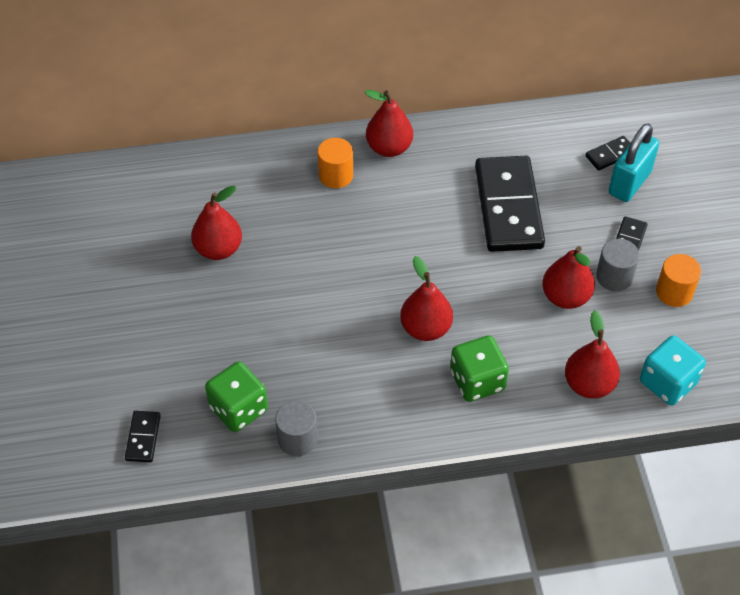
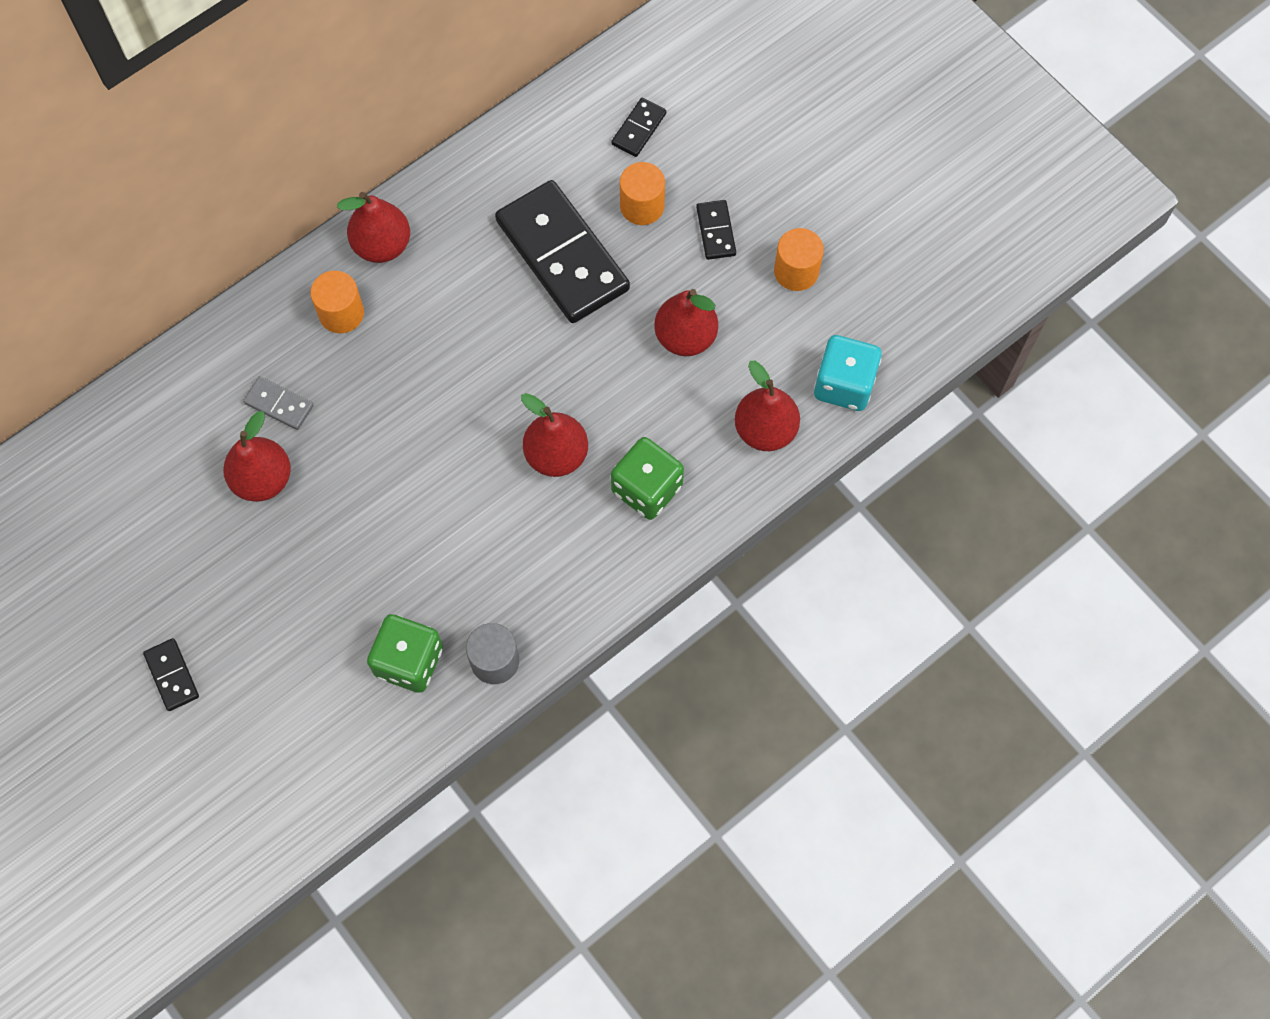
camera: 30 degrees left, 15 degrees up
(143, 438) = (324, 753): black domino -> black domino (172, 675)
(259, 210) = (279, 404): none -> grey domino
(584, 202) = (642, 206): none -> orange cylinder
(614, 277) = (724, 285): grey cylinder -> none
(629, 183) = (679, 156): turquoise padlock -> none

